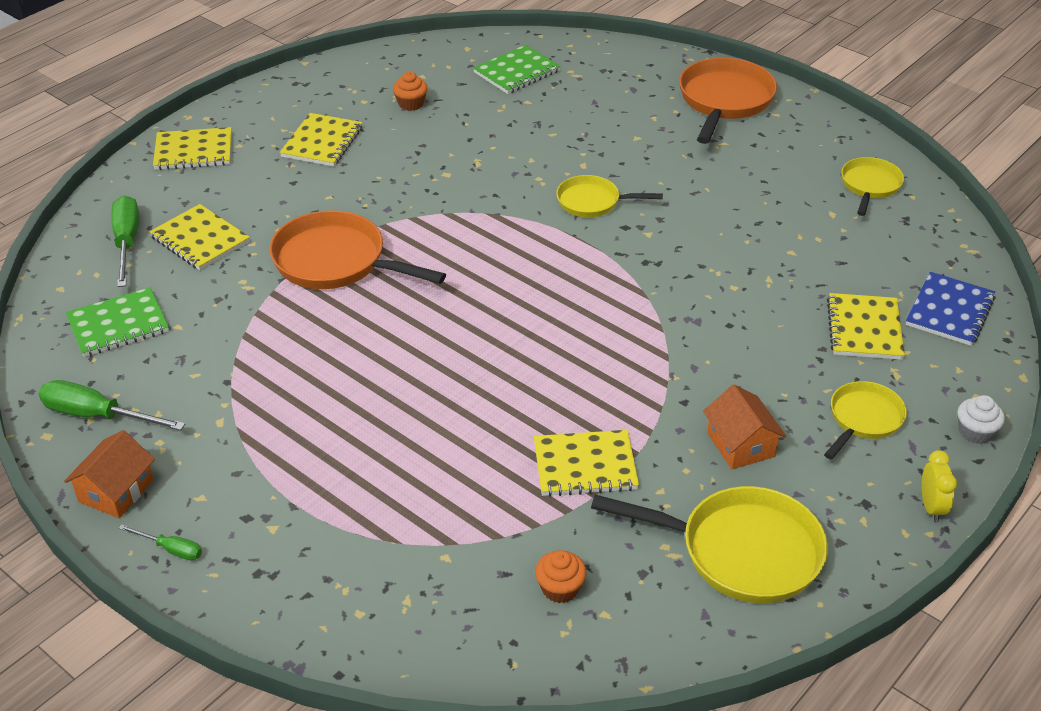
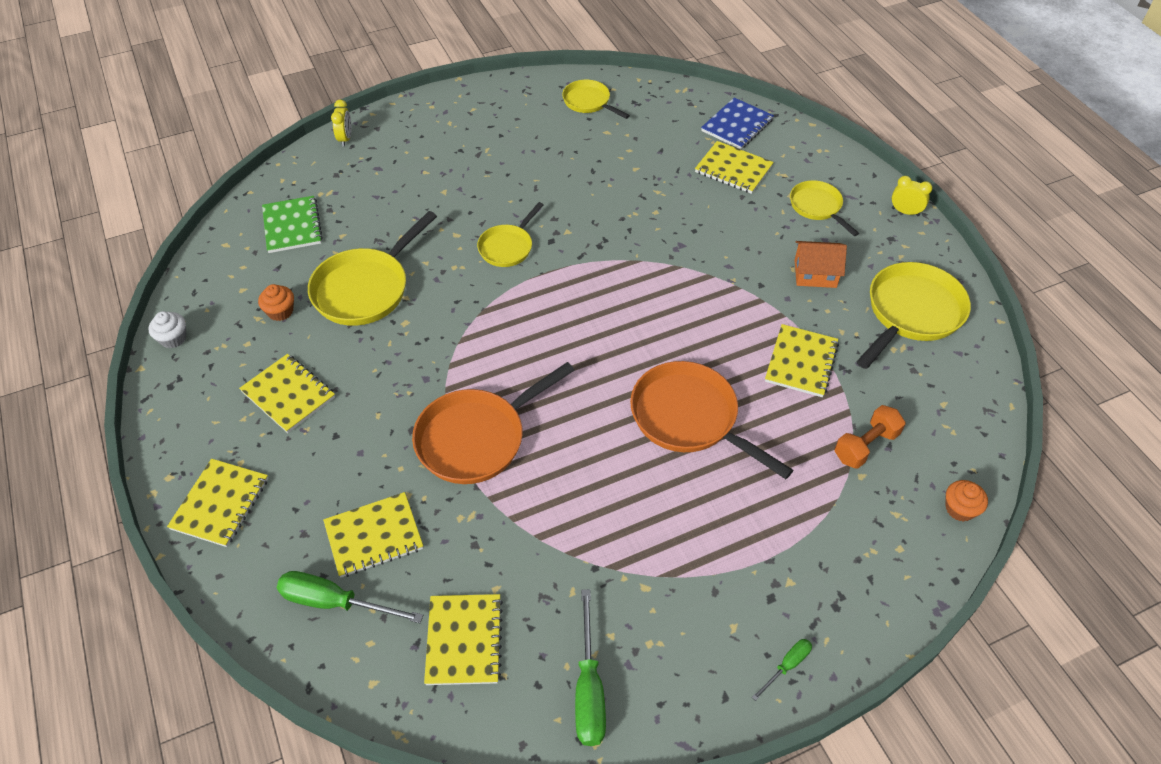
camera: 65 degrees left, 10 degrees up
(97, 415) = (589, 689): green screwdriver -> green screwdriver turned 45 degrees counterclockwise
(116, 491) = (698, 695): orange house -> none
(118, 325) = (464, 640): green notebook -> yellow notebook
(471, 138) = (365, 289): none -> yellow pan
(492, 551) = (865, 446): none -> orange dumbbell
(560, 588) = (913, 419): orange cupcake -> orange cupcake (960, 509)
(656, 57) = (345, 139): none -> yellow clock
(724, 101) = (435, 127): orange pan -> orange pan (689, 418)
(950, 311) = (737, 125): blue notebook -> blue notebook turned 75 degrees clockwise
(975, 432) = (850, 165): white cupcake -> white cupcake (173, 338)

